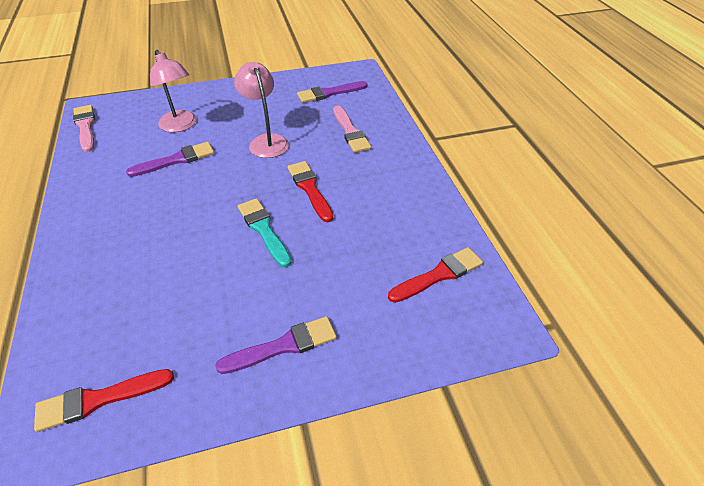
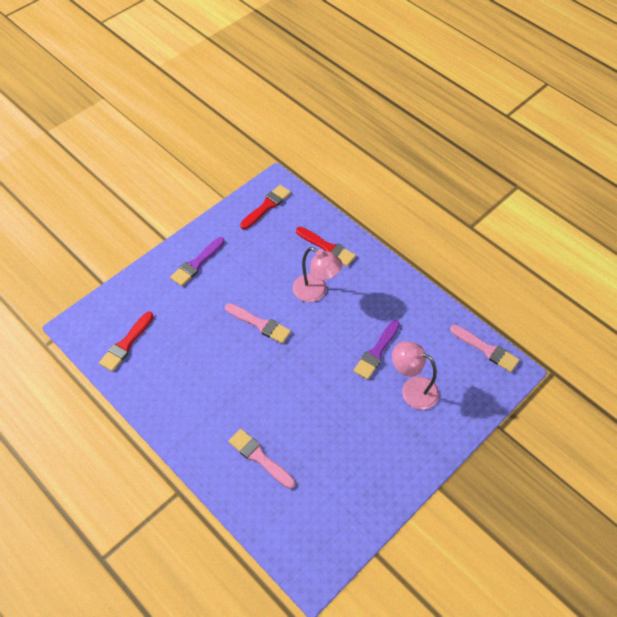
camera: 150 degrees right, 10 degrees up
(264, 230) = (260, 324): turquoise brush -> pink brush
(266, 141) = (324, 408): pink lamp -> pink lamp (316, 292)
(310, 189) = (252, 373): red brush -> red brush (327, 247)
(329, 93) = (317, 510): purple brush -> none

